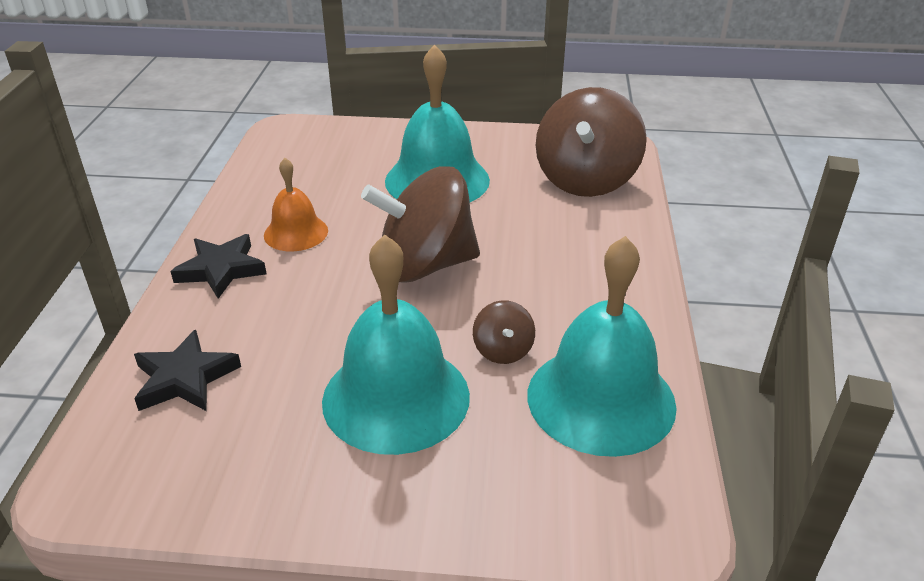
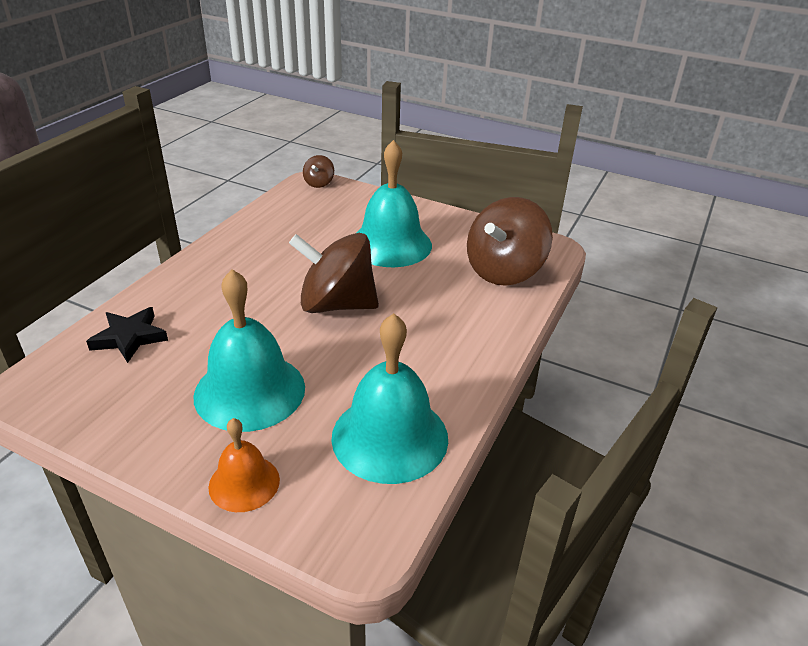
camera: 20 degrees right, 0 degrees up
(221, 269) = (201, 271): black star -> none
(296, 233) = (266, 258): orange bell -> orange bell (244, 483)
(503, 350) = (346, 381): brown spinning top -> brown spinning top (319, 183)

